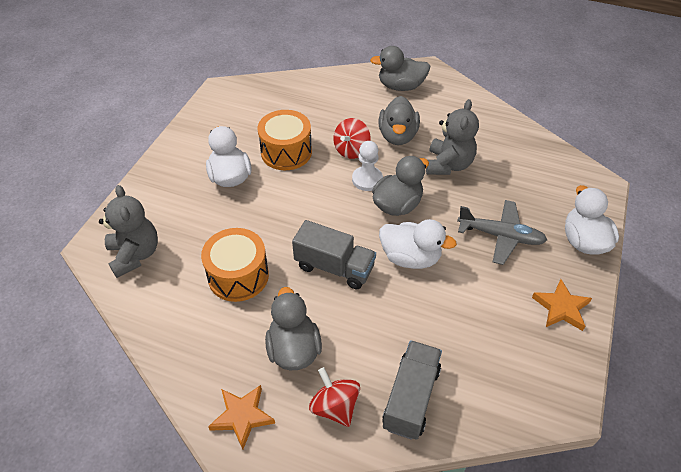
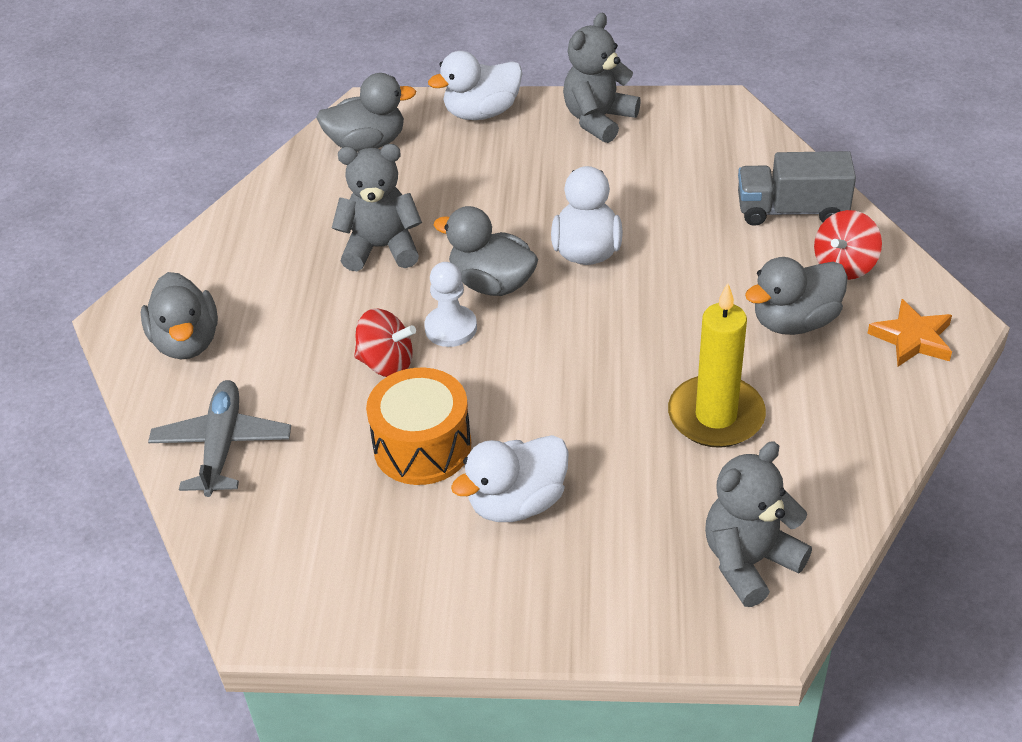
camera: 105 degrees left, 5 degrees down
(238, 276) = (716, 416): orange drum -> yellow candle
(334, 267) = (643, 319): grey truck -> none
(397, 136) = (330, 316): grey duck -> grey duck (367, 143)
(501, 236) = (506, 178): grey plane -> grey plane (222, 445)
(561, 308) = (598, 120): orange star -> grey teddy bear

